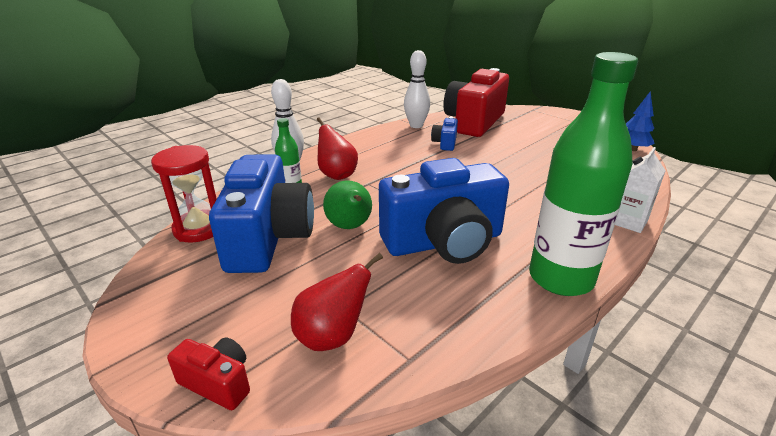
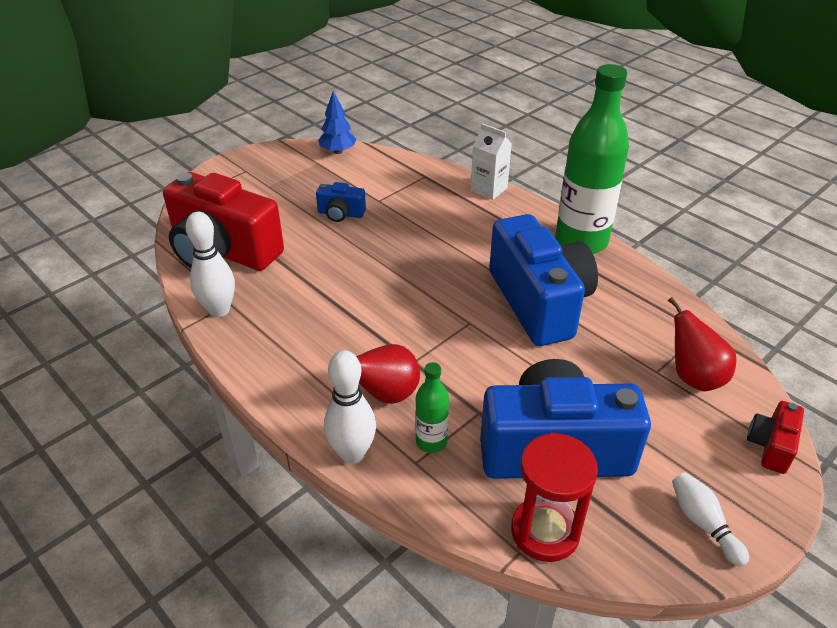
camera: 90 degrees left, 10 degrees up
(159, 308) = (703, 523): none -> white bowling pin
(350, 227) = (520, 374): green pear -> none
(445, 143) = (294, 285): blue camera -> blue camera (341, 214)

